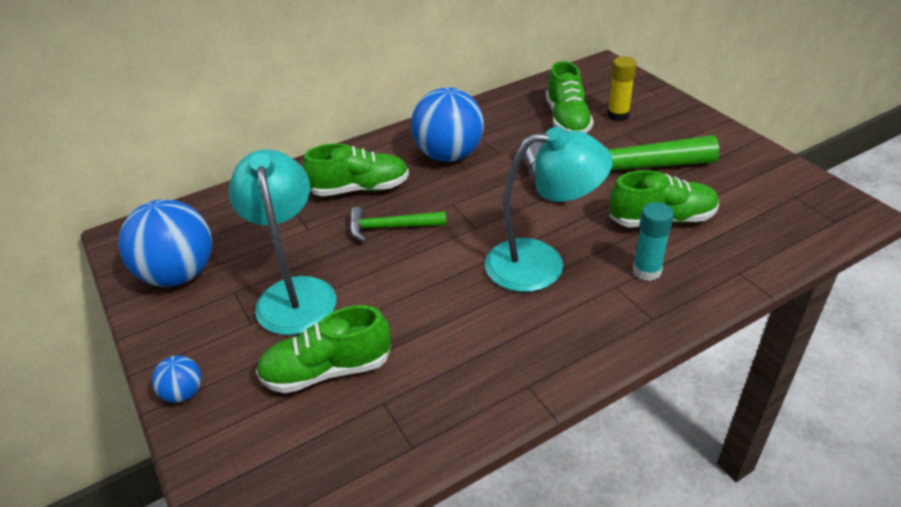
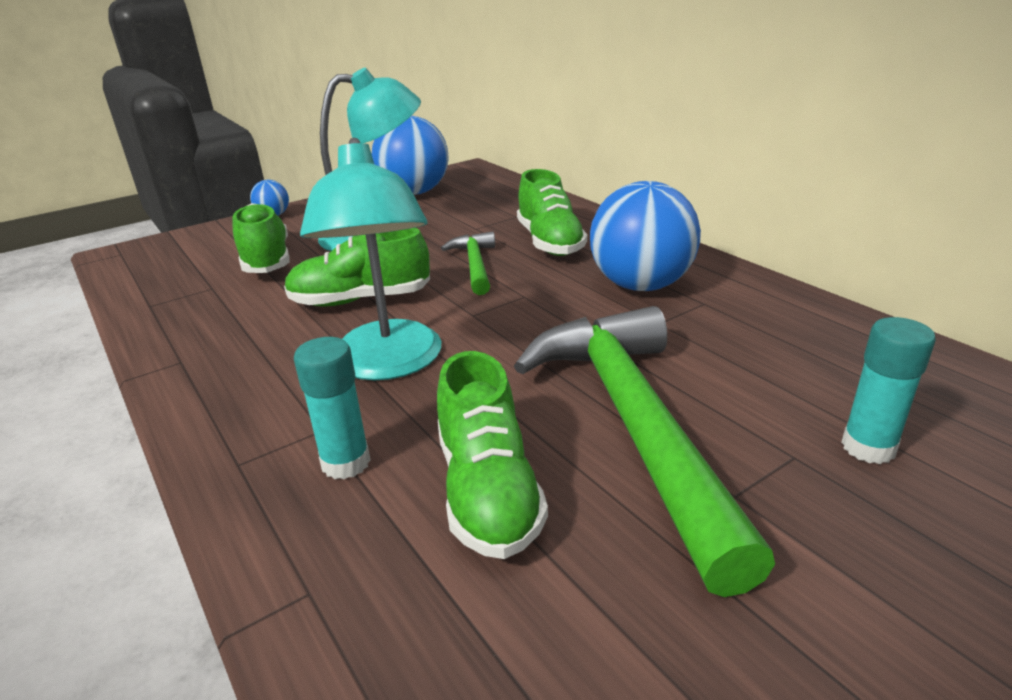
camera: 85 degrees right, 10 degrees down
(567, 120) = (805, 382): green shoe -> green shoe (360, 300)
(618, 115) = (868, 447): yellow glue stick -> turquoise glue stick

